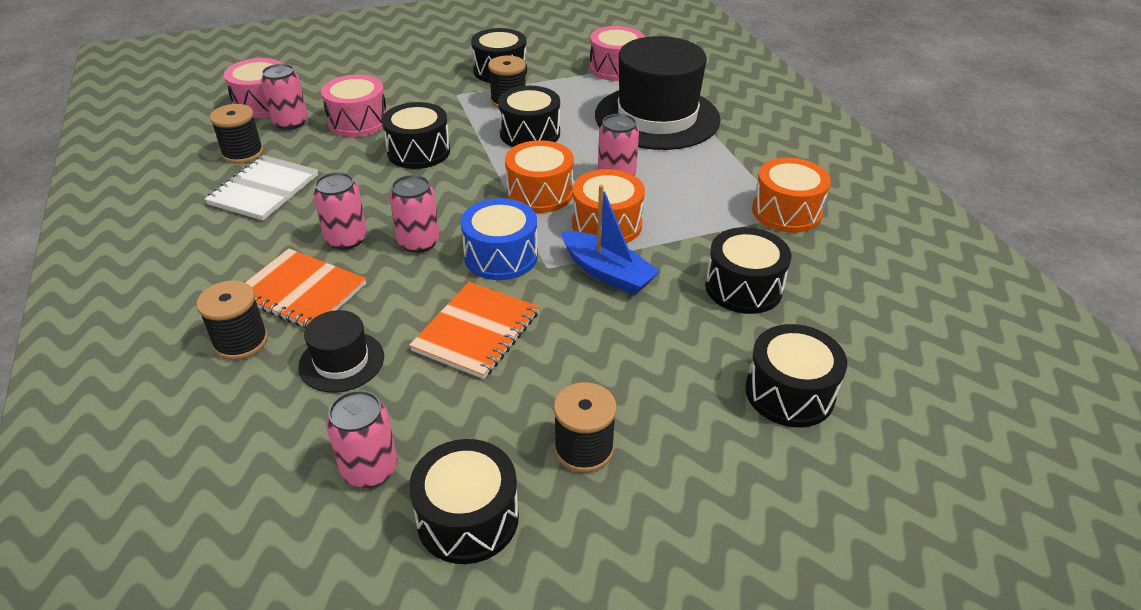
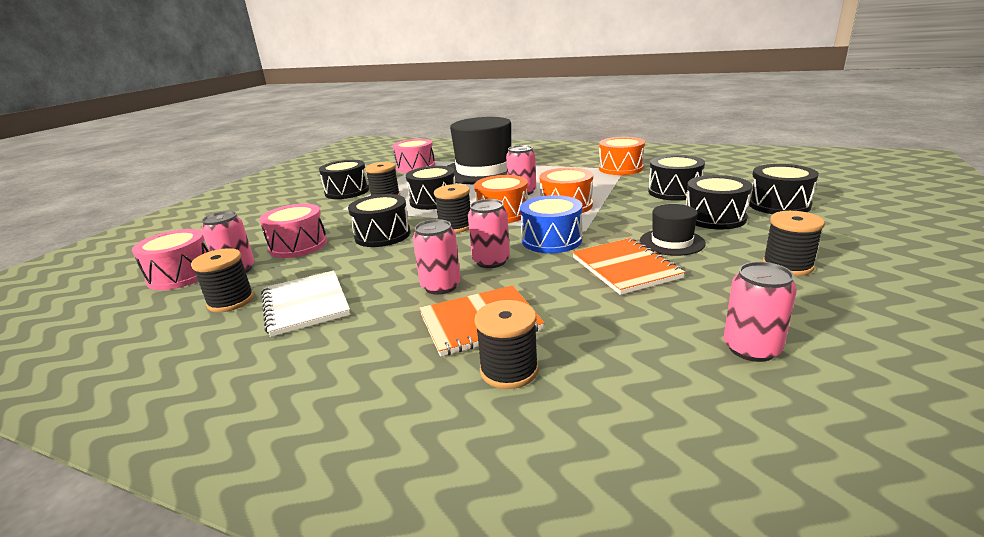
camera: 45 degrees left, 15 degrees down
(341, 361) = (599, 327): black hat -> black hat (672, 242)
(468, 518) = (838, 322): black drum -> black drum (714, 218)
(478, 181) = (455, 226): none -> black spool
(607, 273) = (615, 217): blue boat -> none

